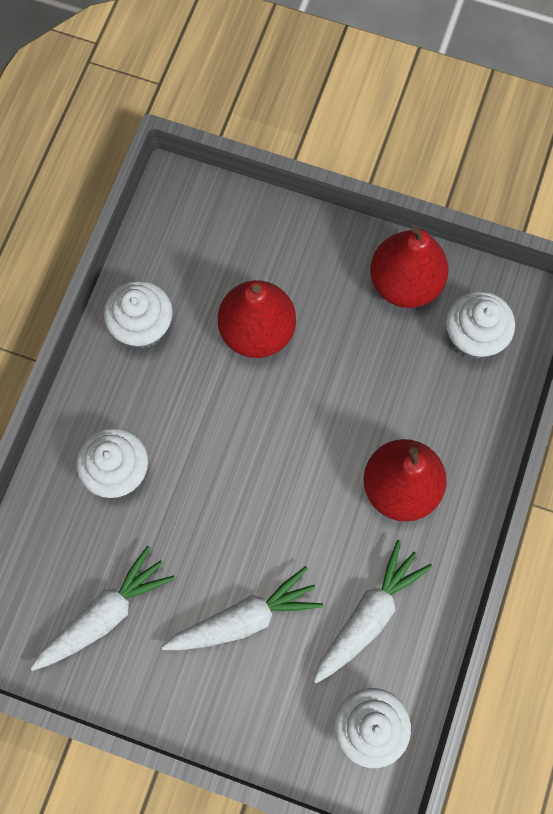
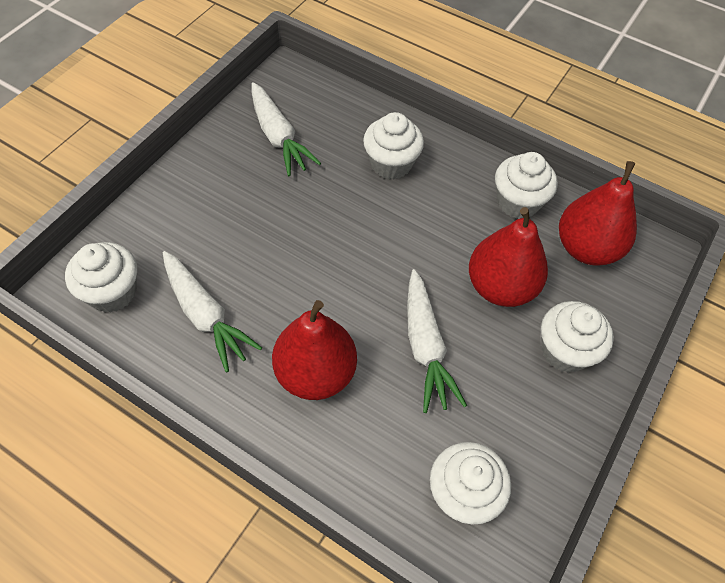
camera: 100 degrees right, 15 degrees down
(244, 618) = (240, 223): white carrot -> white carrot (425, 346)
(313, 266) = (565, 350): none -> white cupcake
(405, 283) = (537, 436): red pear -> red pear (586, 248)

